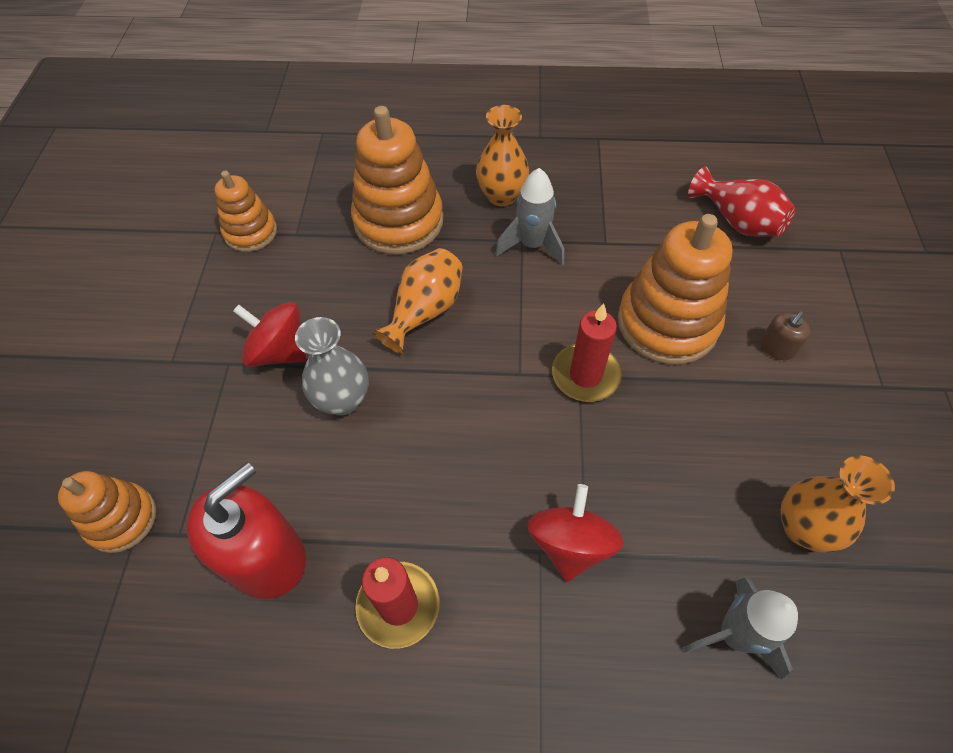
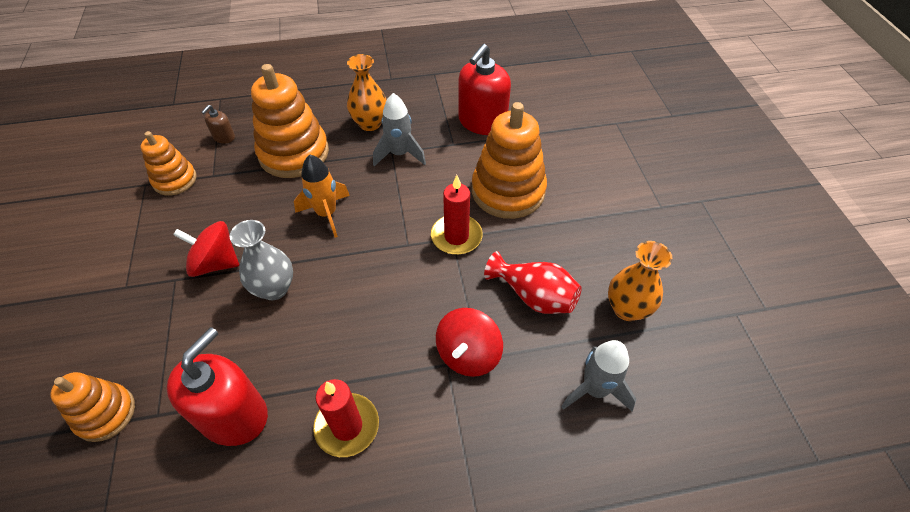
camera: 15 degrees left, 5 degrees down
(425, 311) = (327, 214): orange vase -> orange rocket
(570, 544) = (468, 354): red spinning top -> red spinning top turned 150 degrees counterclockwise
(650, 217) = (482, 122): none -> red soap dispenser
(737, 221) = (543, 115): red vase -> red vase (534, 296)
(777, 348) = (586, 194): brown soap dispenser -> brown soap dispenser (224, 137)

